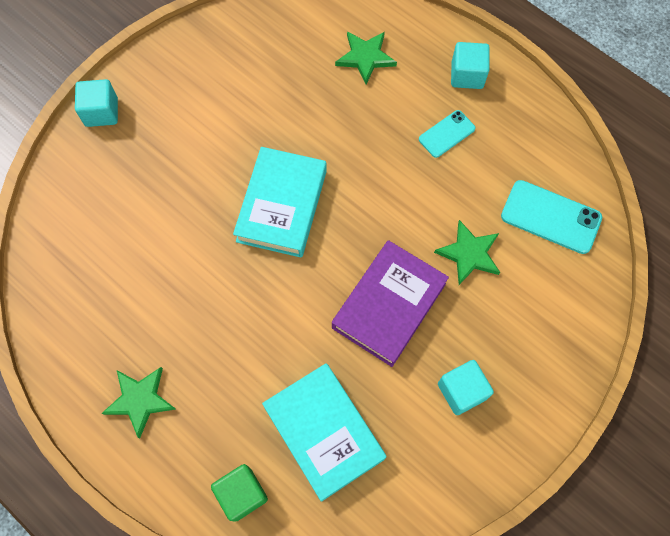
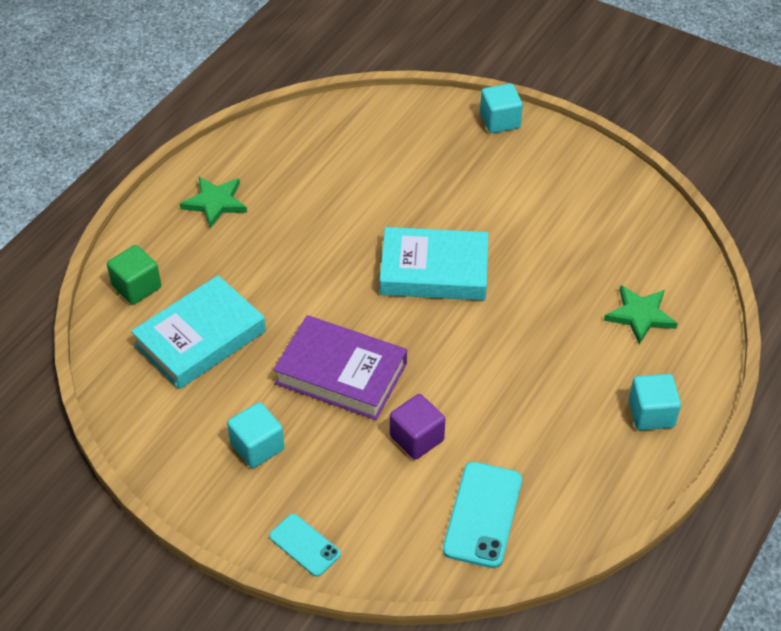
camera: 80 degrees right, 20 degrees down
(446, 134) = (563, 402): turquoise phone -> turquoise phone (305, 545)
(469, 254) = (416, 438): green star -> purple cube

